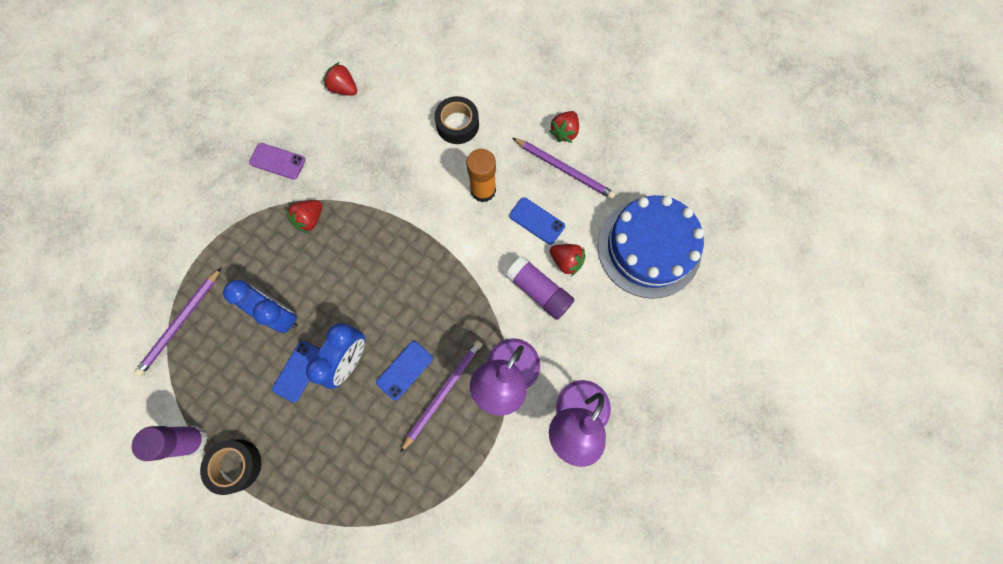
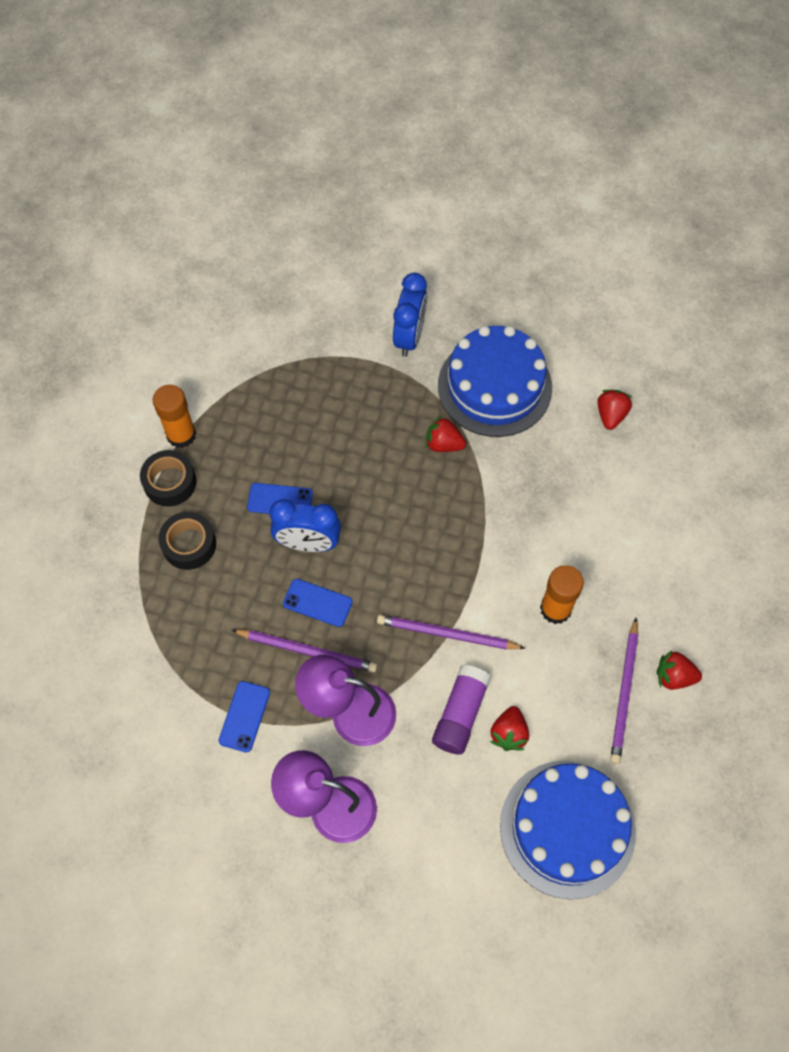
camera: 70 degrees right, 10 degrees down
(180, 323) = (288, 374): purple pencil -> purple pencil (447, 634)
(193, 440) = (181, 435): purple glue stick -> orange glue stick
(277, 161) = (494, 386): purple phone -> blue cake
(279, 314) = (330, 458): blue clock -> blue clock (409, 337)
(457, 124) = (625, 551): black tape -> black tape (189, 544)
(537, 221) = (544, 682): blue phone -> blue phone (244, 716)

